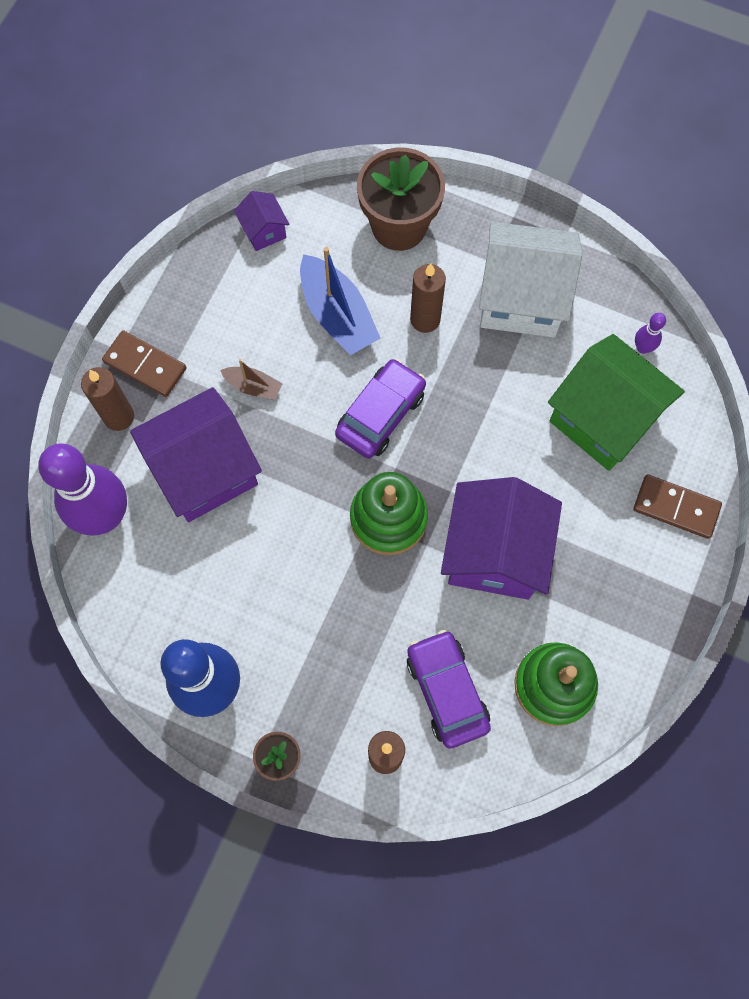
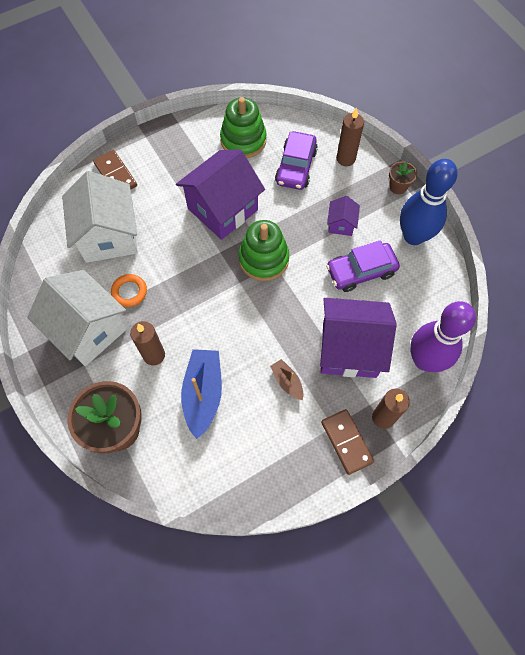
camera: 145 degrees left, 5 degrees down
(264, 231) = (206, 488): purple house -> purple house (341, 224)
(380, 414) = (225, 316): purple car -> purple car (361, 271)
(515, 369) = (129, 292): none -> orange ring
(603, 419) = (109, 236): green house -> white house
(643, 348) = (52, 258): purple bowling pin -> none

